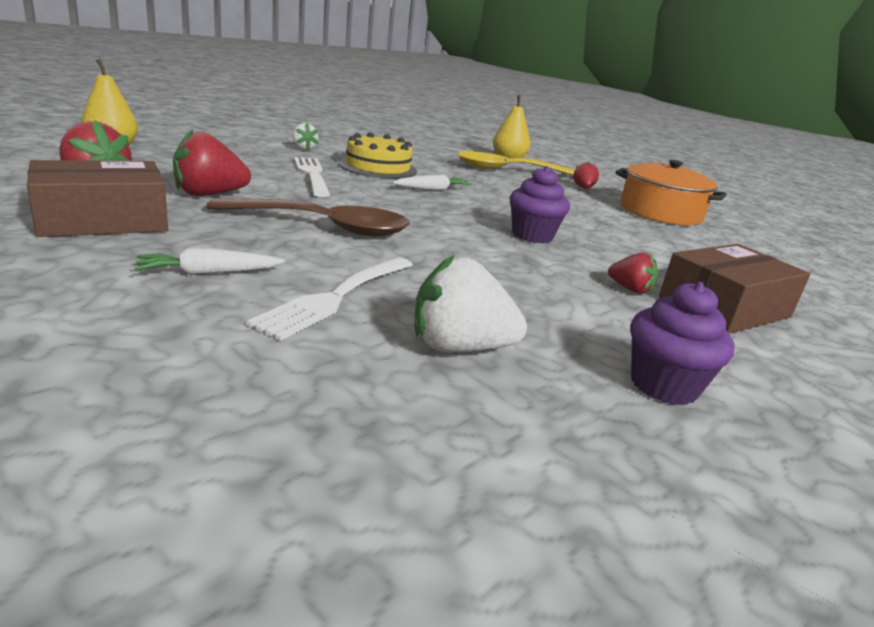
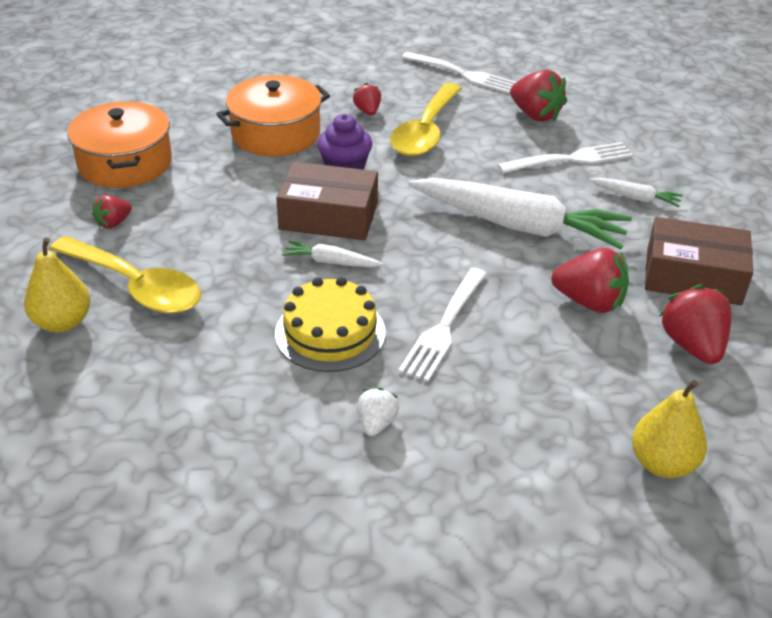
camera: 135 degrees left, 15 degrees up
(324, 227) = (518, 225): brown spoon -> white carrot
(459, 348) = (535, 115): white strawberry -> red strawberry
(539, 284) = (425, 132): none -> yellow spoon
(639, 249) = (276, 134): none -> orange pot
(663, 386) = (462, 74): purple cupcake -> white fork
(724, 307) = (330, 85): brown box -> brown box (328, 216)

